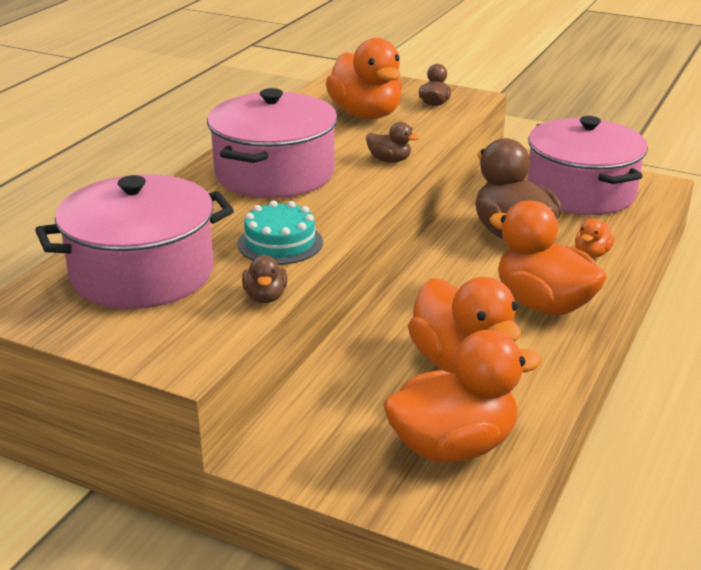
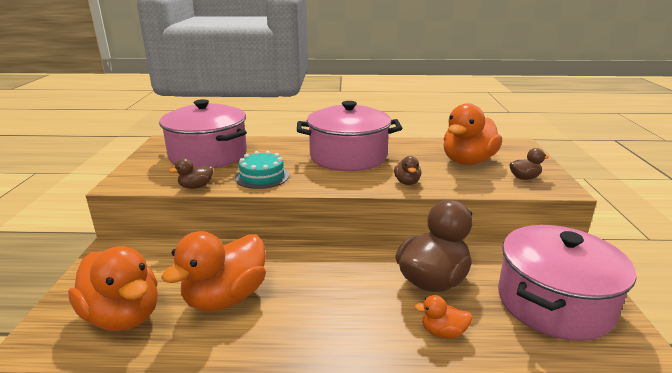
camera: 65 degrees right, 5 degrees down
(543, 304) = (333, 320): orange duck -> none

